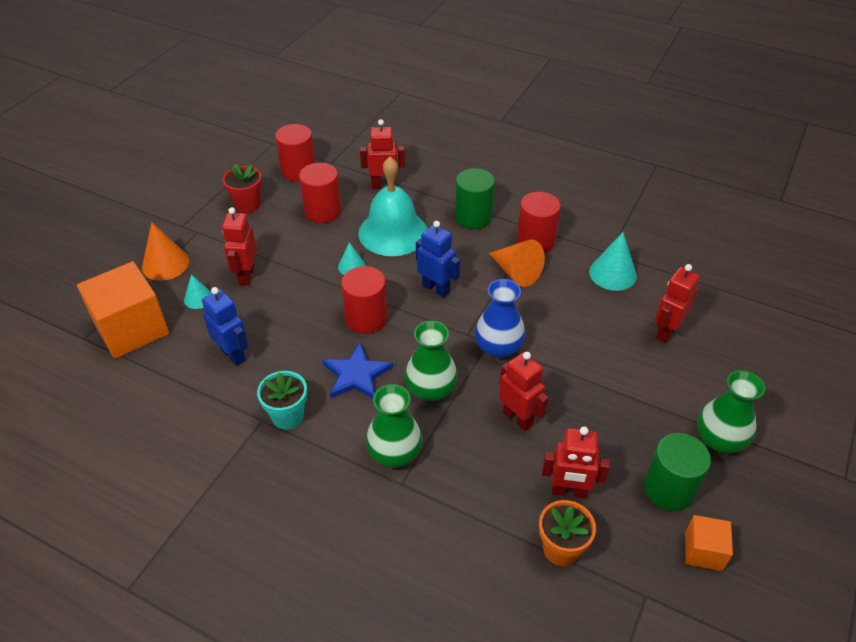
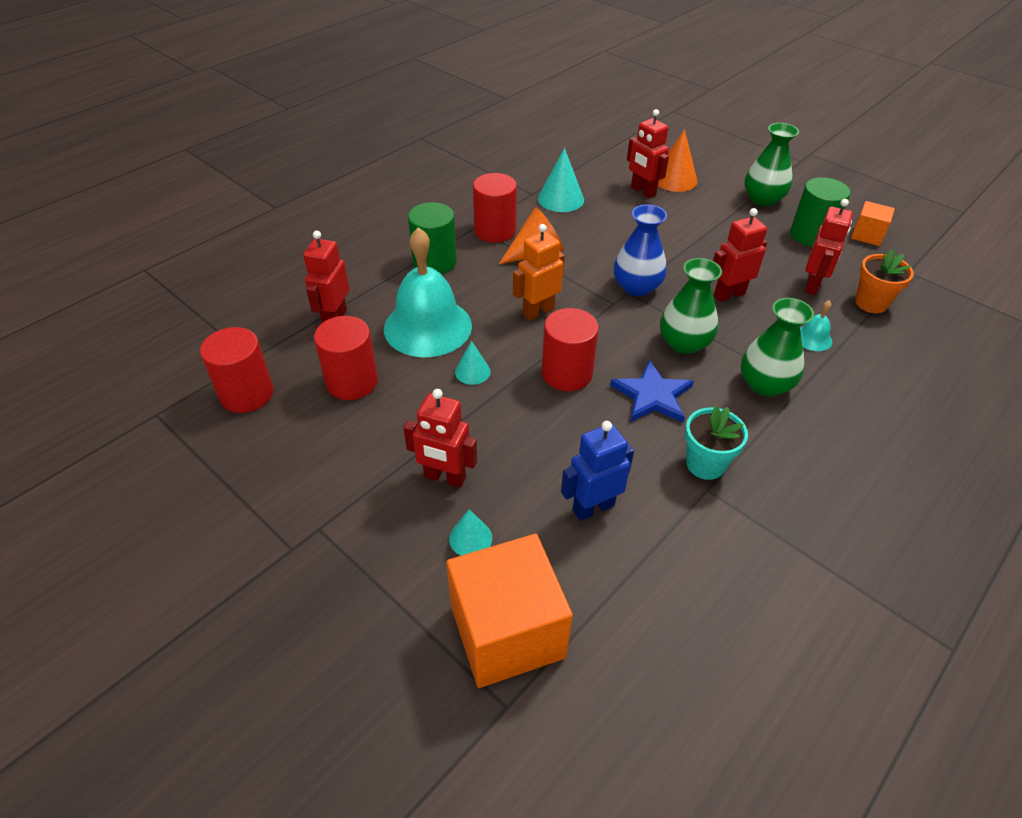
camera: 75 degrees left, 0 degrees up
(165, 264) = (374, 577): orange cone -> orange cone (674, 179)
(247, 205) = (289, 460): red flower pot -> none
(436, 288) = (538, 311): blue robot -> orange robot
(476, 492) = (813, 338): none -> turquoise bell

